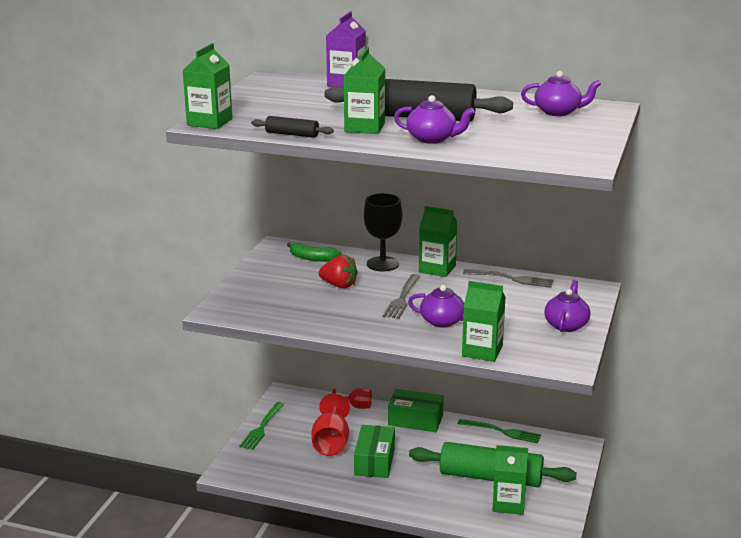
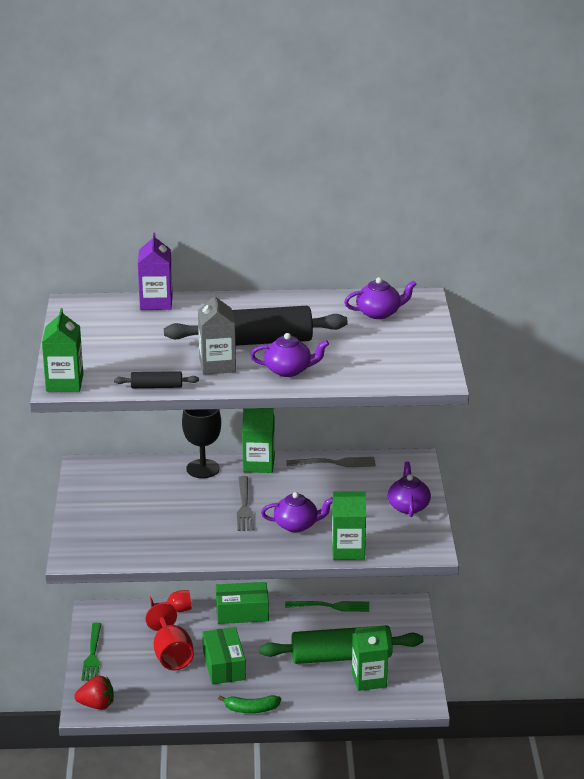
camera: 20 degrees left, 5 degrees up
(312, 258) = (129, 475): green banana -> green banana (251, 709)
(339, 285) = (175, 503): red strawberry -> red strawberry (96, 705)
(364, 127) = (217, 365): green carton -> grey carton

